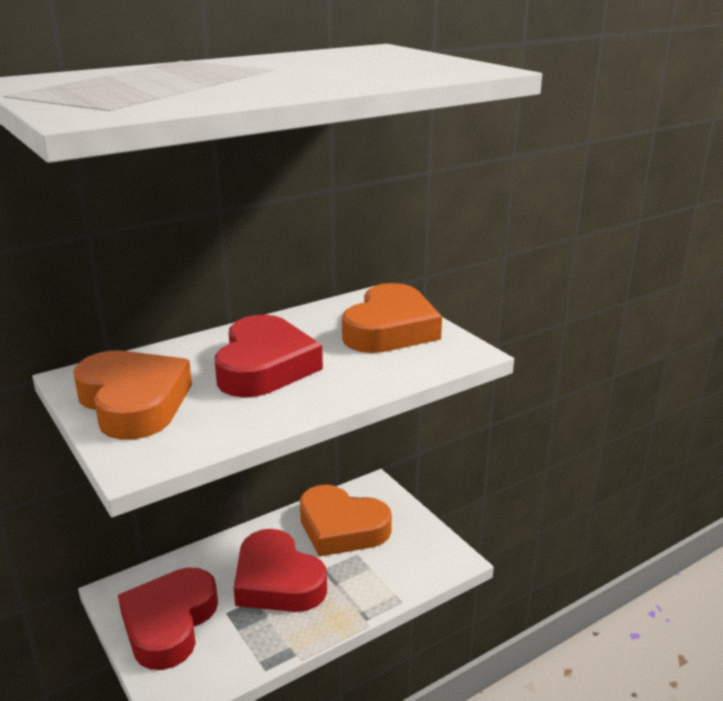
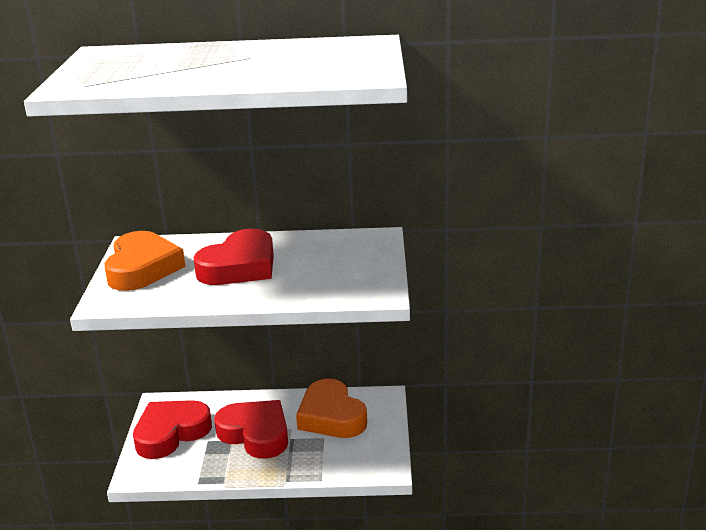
camera: 35 degrees right, 0 degrees up
(277, 581) = (256, 434): red heart -> red heart turned 135 degrees clockwise
(390, 329) = (353, 263): orange heart -> none

